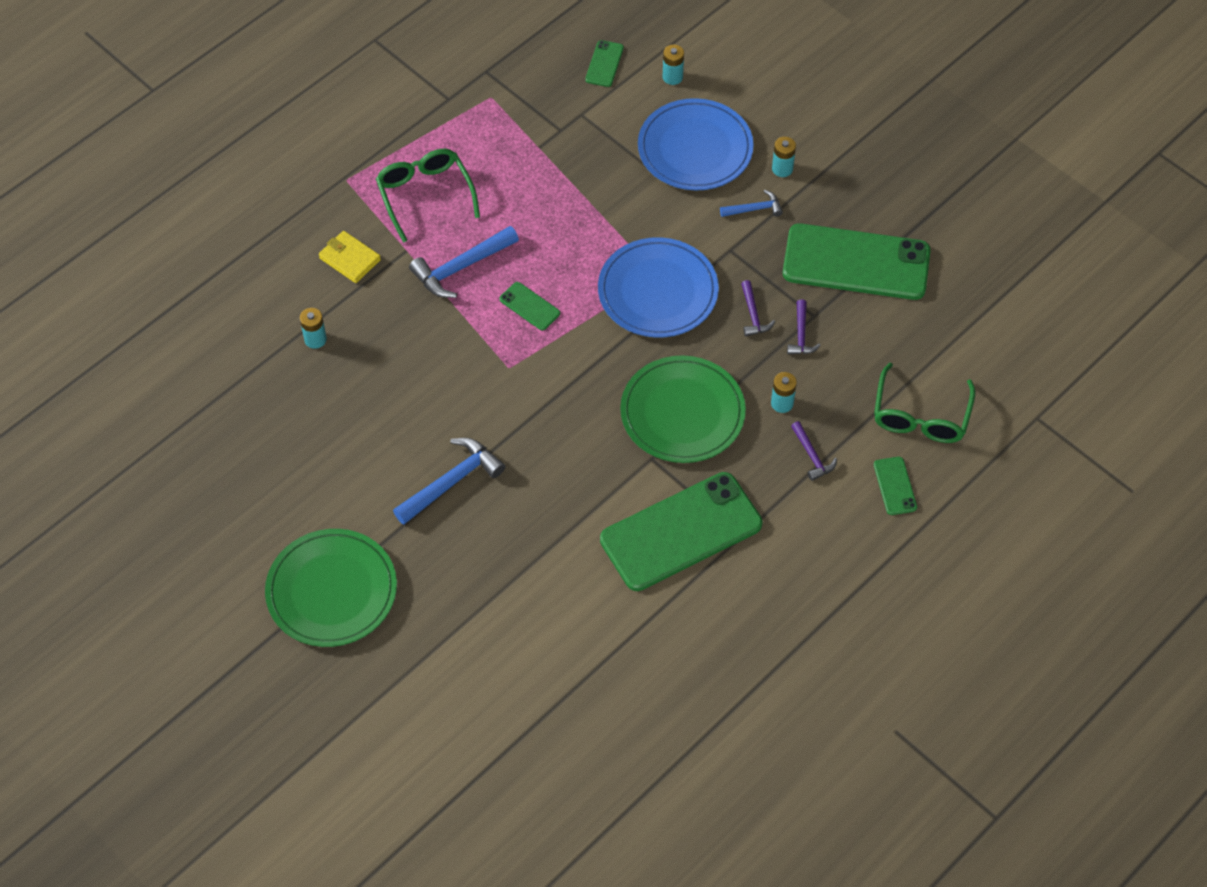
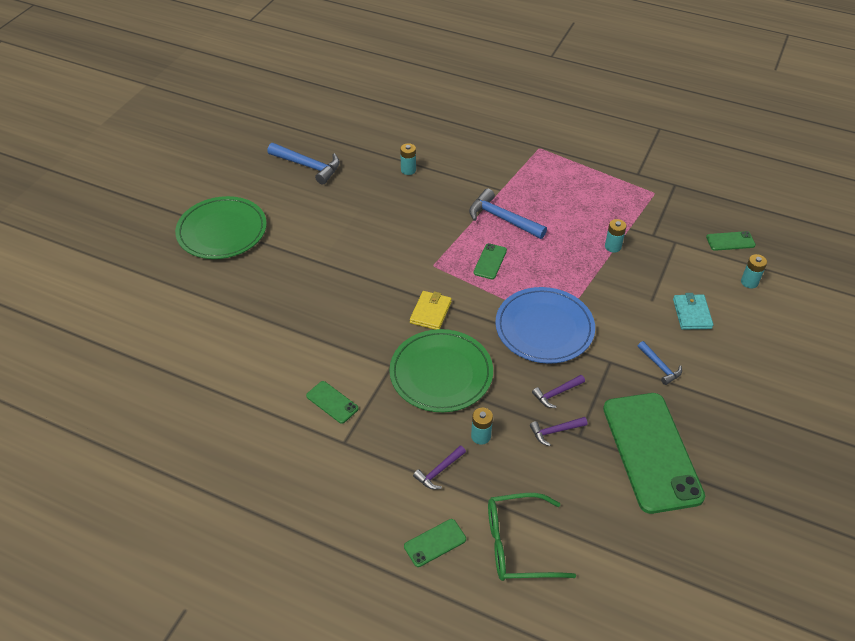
camera: 70 degrees right, 10 degrees down
(350, 259) = (478, 167): yellow wallet -> yellow wallet (430, 312)
(425, 196) = (550, 186): green glasses -> none
(451, 482) = (326, 263): blue hammer -> blue hammer (308, 166)
(681, 532) = (332, 402): green phone -> green phone, size x0.42
(695, 148) = (692, 314): blue plate -> turquoise wallet
(782, 169) = (712, 374): turquoise battery -> turquoise battery (613, 246)

